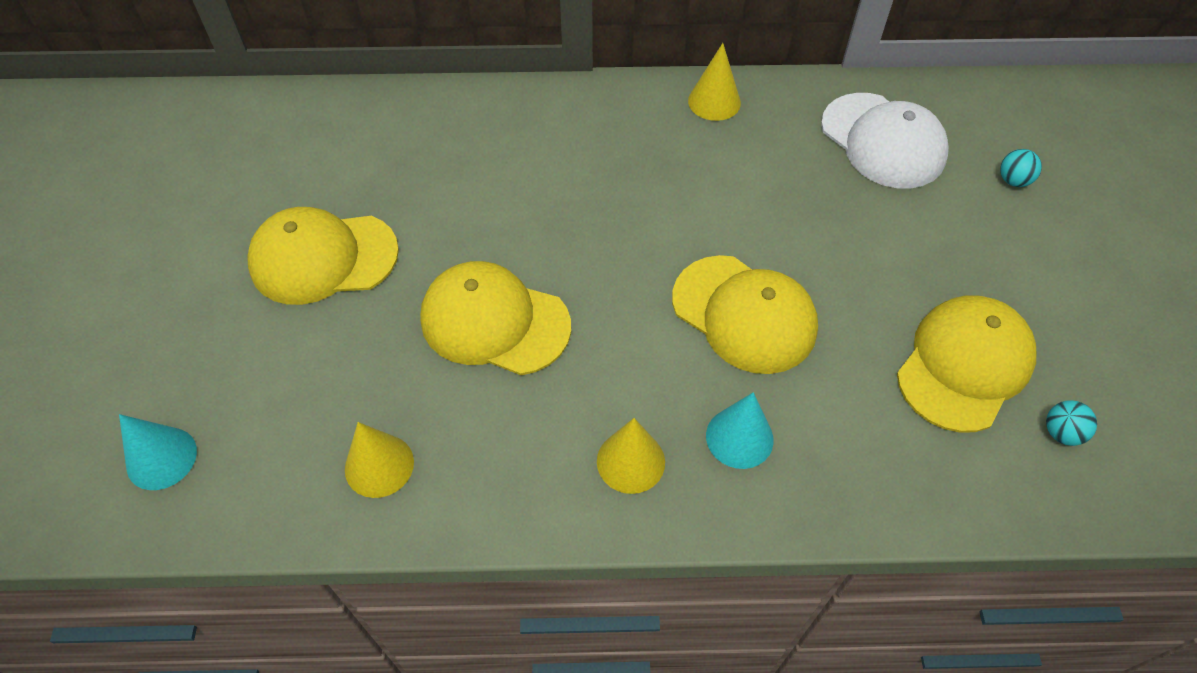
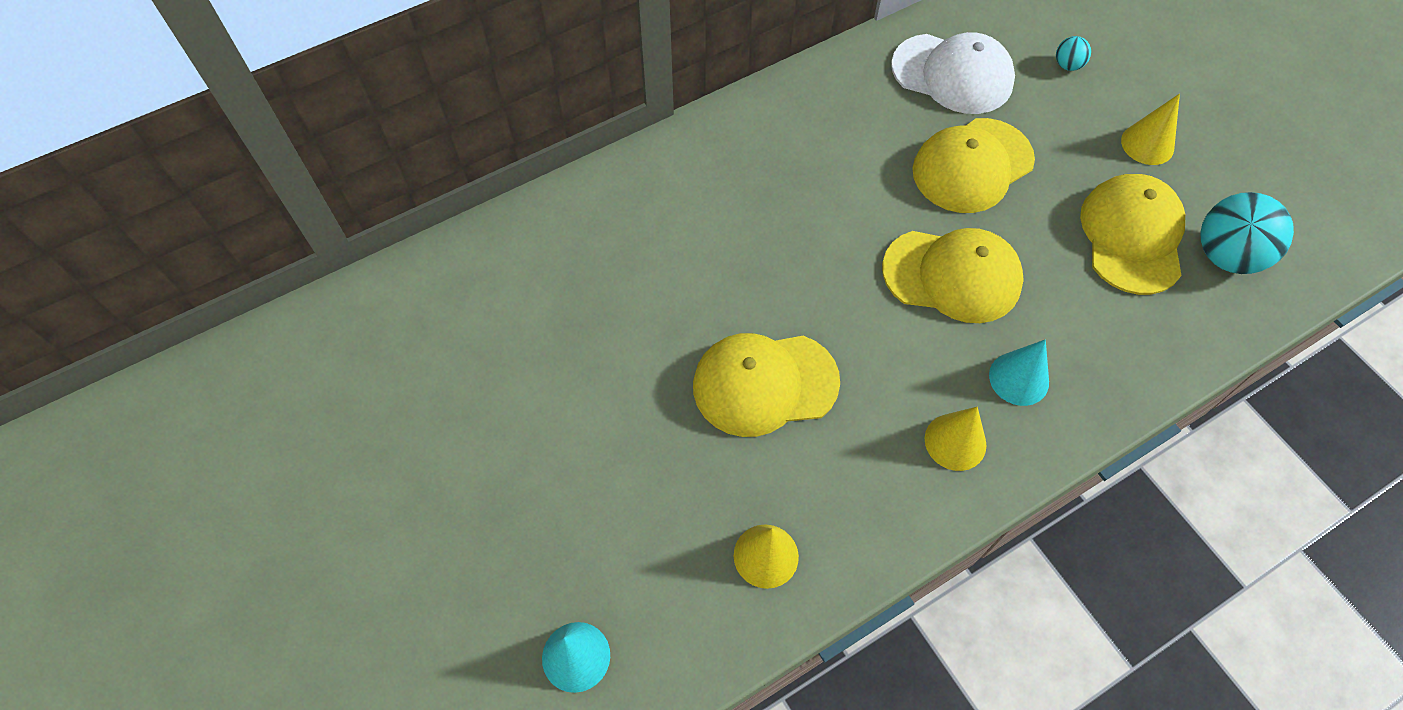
camera: 30 degrees left, 5 degrees up
(323, 258) = (572, 404): yellow cap -> yellow cap (972, 166)
(714, 101) = (797, 98): yellow cone -> yellow cone (1147, 144)
(1061, 433) = (1226, 255): turquoise ball -> turquoise ball, size x2.14

